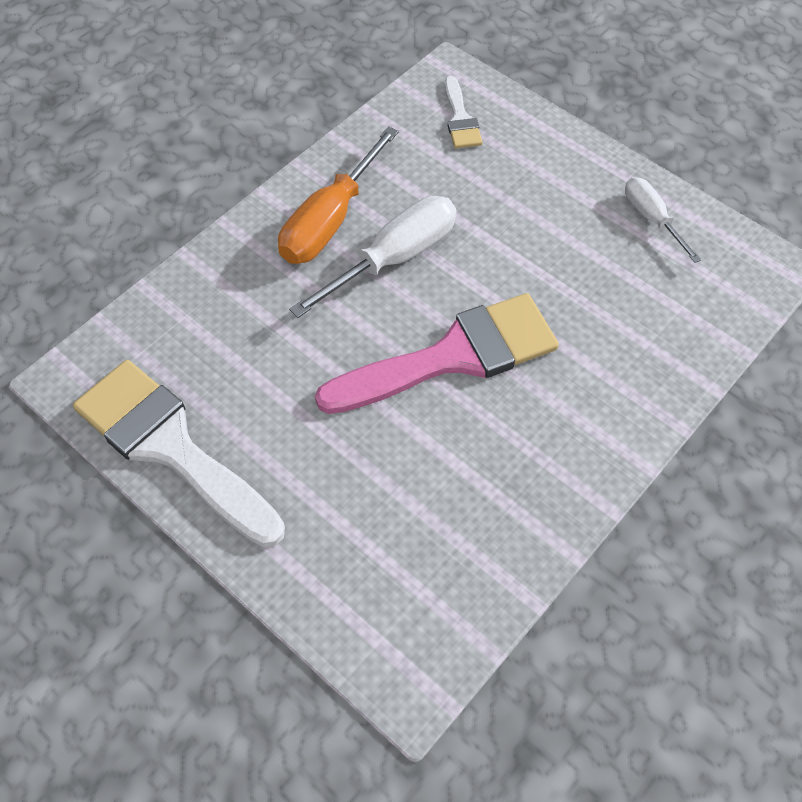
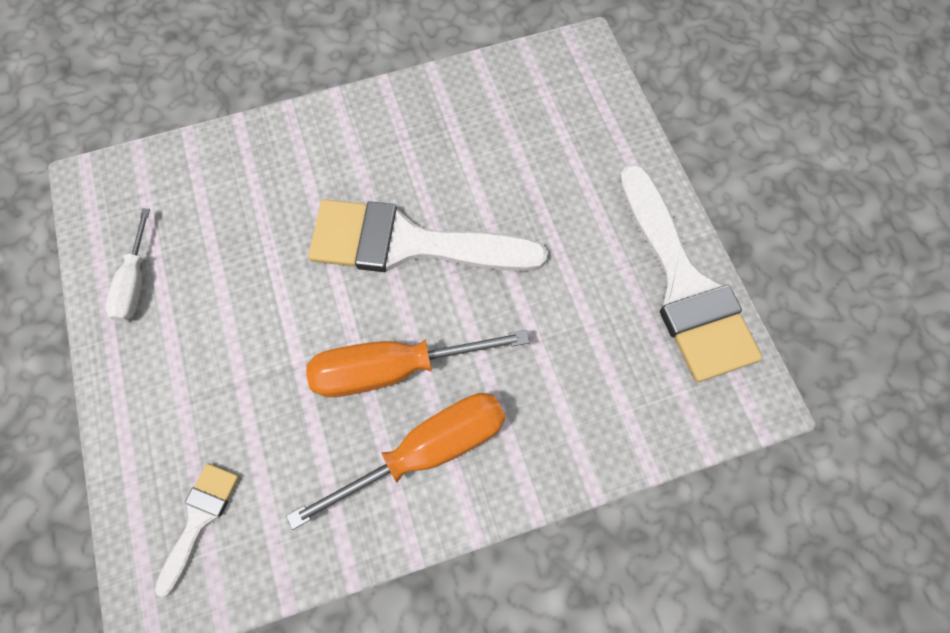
camera: 150 degrees left, 10 degrees up
(393, 259) = (394, 369): white screwdriver -> orange screwdriver
(453, 356) = (409, 244): pink brush -> white brush

